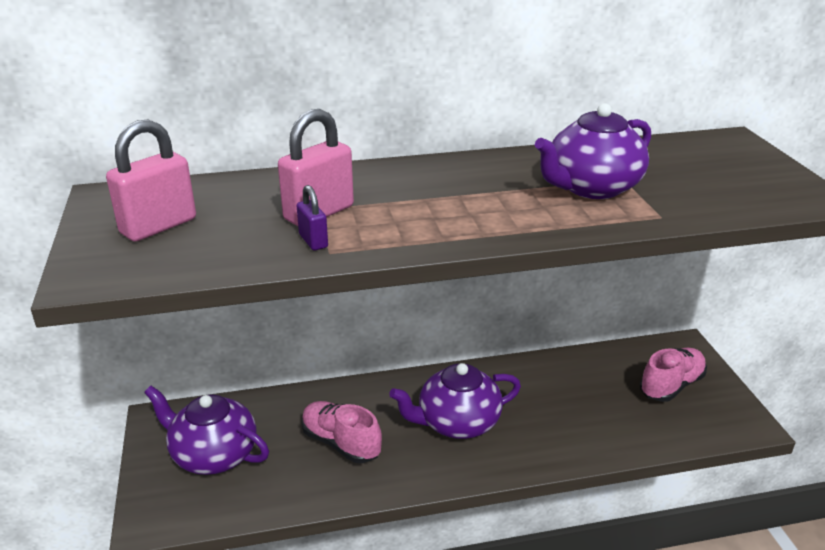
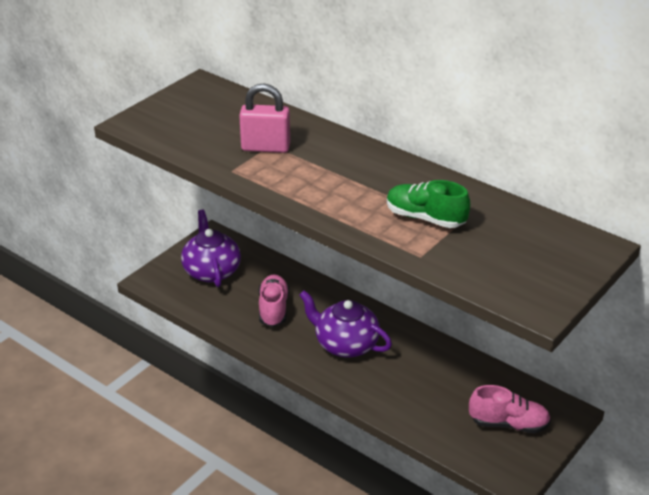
camera: 50 degrees right, 5 degrees up
(158, 226) = (192, 114): pink padlock -> none
(313, 241) = (235, 161): purple padlock -> none
(591, 188) = (425, 218): purple teapot -> green shoe

